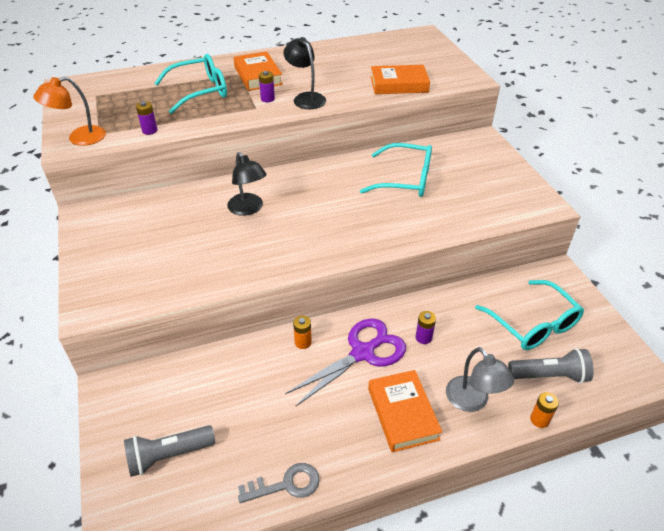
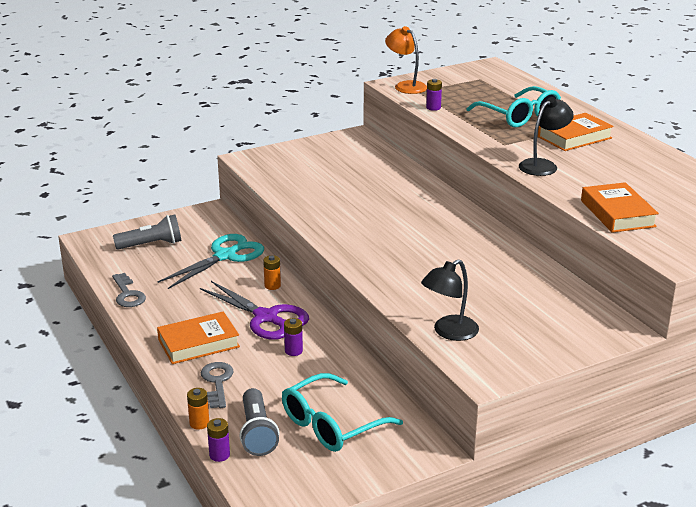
camera: 80 degrees right, 15 degrees down
(169, 455) = (151, 245): grey flashlight -> grey flashlight turned 105 degrees clockwise
(226, 378) = (225, 256): none -> turquoise scissors
(248, 209) = (394, 199): black lamp -> black lamp (449, 332)
(267, 99) = (527, 147): purple battery -> purple battery (219, 455)
(405, 179) = (489, 278): turquoise glasses -> none
(472, 401) = (217, 382): grey lamp -> grey key

